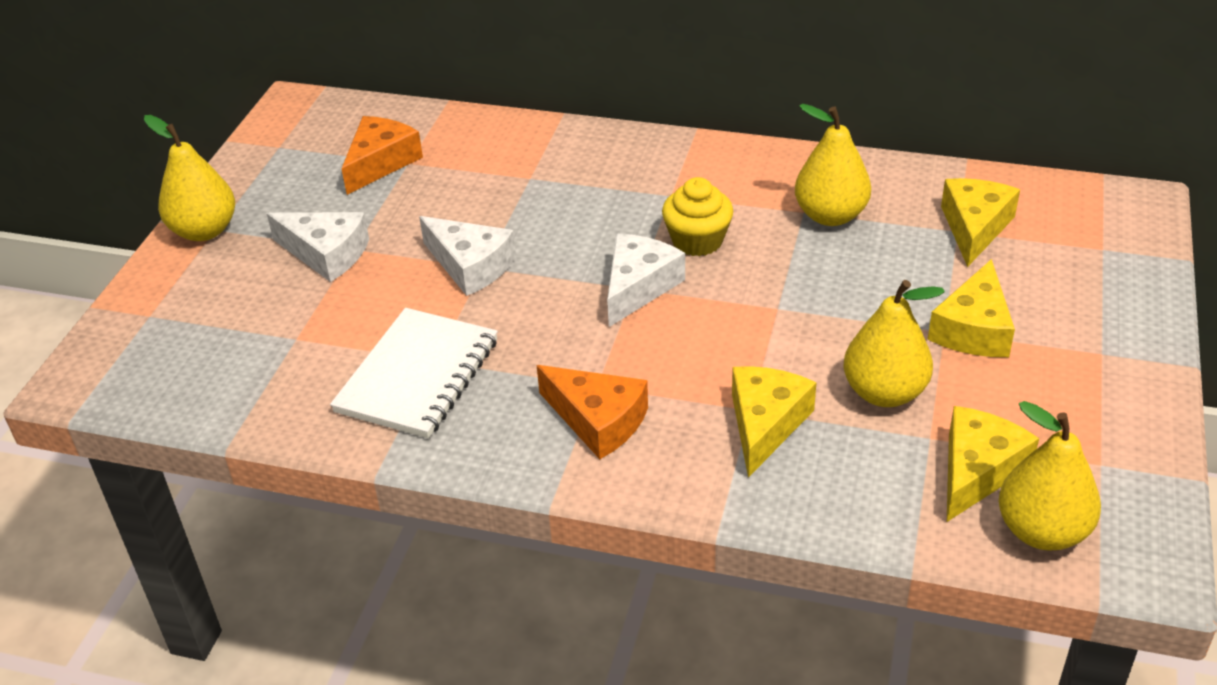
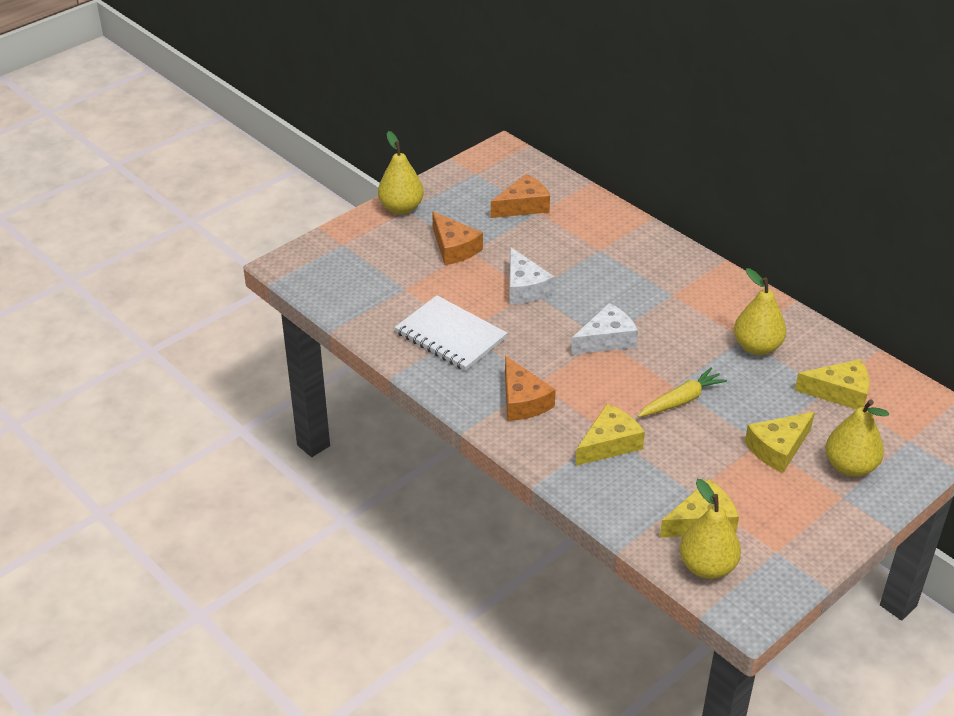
camera: 30 degrees right, 0 degrees up
(326, 254) = (454, 248): white cheese -> orange cheese
(418, 376) = (450, 336): white notebook -> white notebook turned 75 degrees clockwise
(697, 241) = (663, 328): yellow cupcake -> none
(803, 323) = (681, 400): none -> yellow carrot
(884, 392) = (690, 458): yellow pear -> yellow pear (850, 466)
(974, 227) = (839, 392): yellow cheese -> yellow cheese turned 45 degrees clockwise

